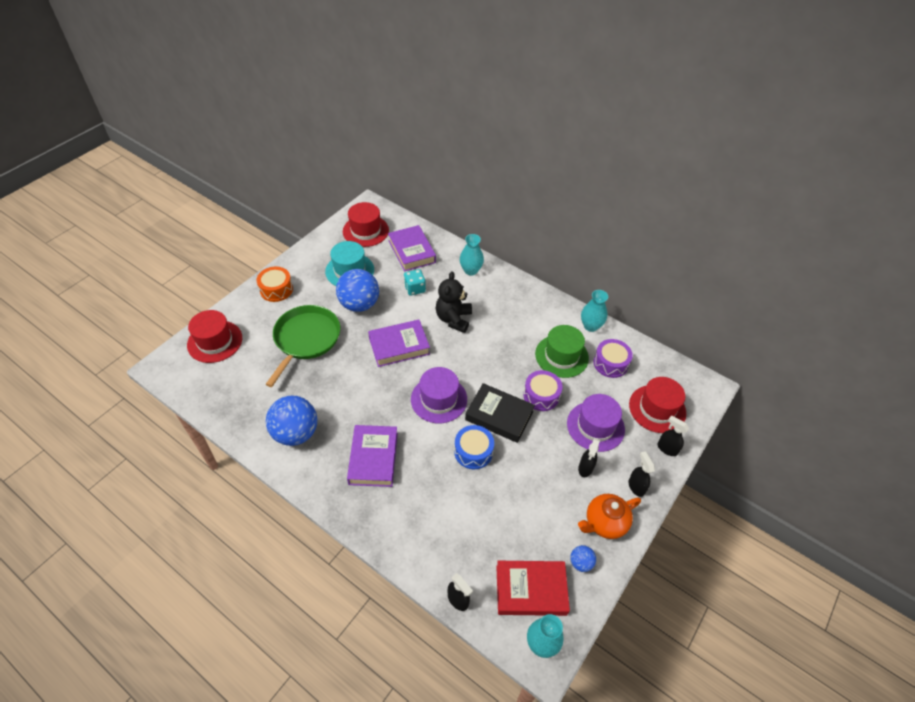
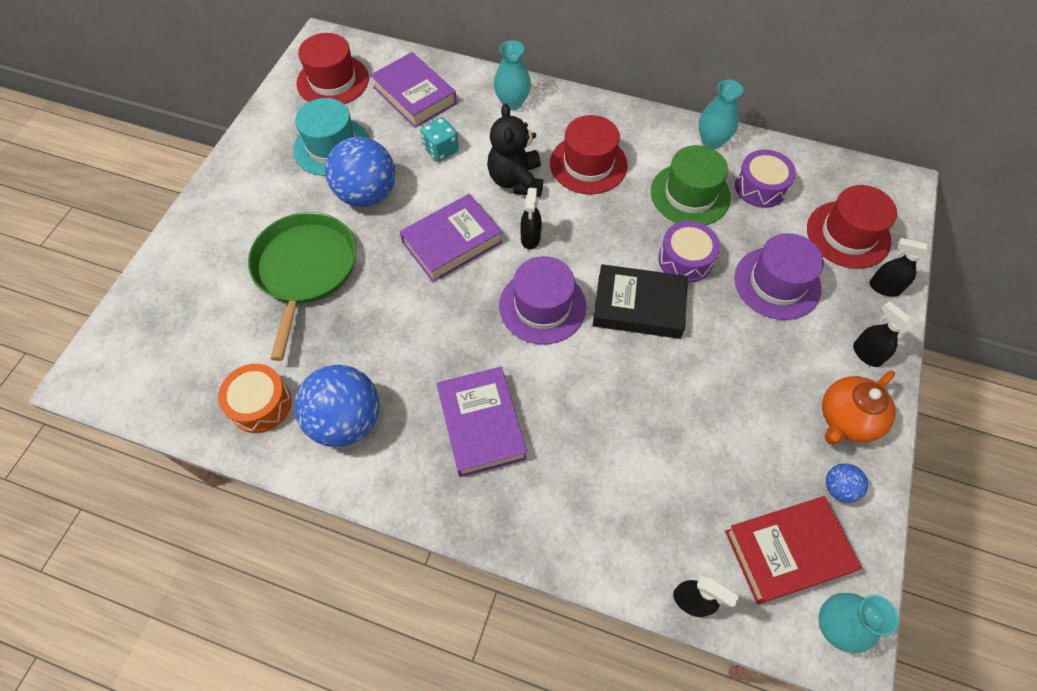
camera: 15 degrees left, 10 degrees up
(215, 341) = (159, 312): red hat -> red hat (588, 164)
(276, 289) = (228, 204): orange drum -> orange drum (260, 404)
(473, 451) = (623, 370): blue drum -> none
(585, 468) = (788, 348): black spray bottle -> black spray bottle (530, 238)

